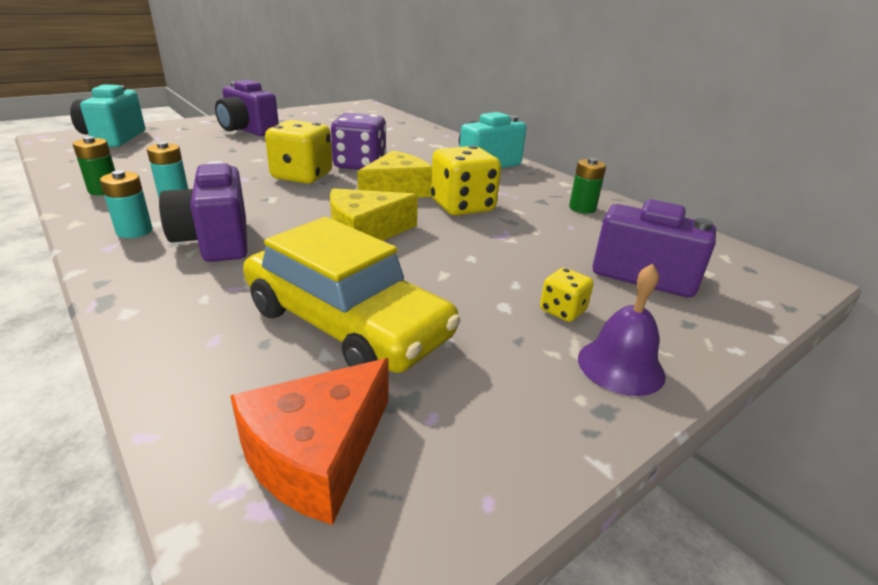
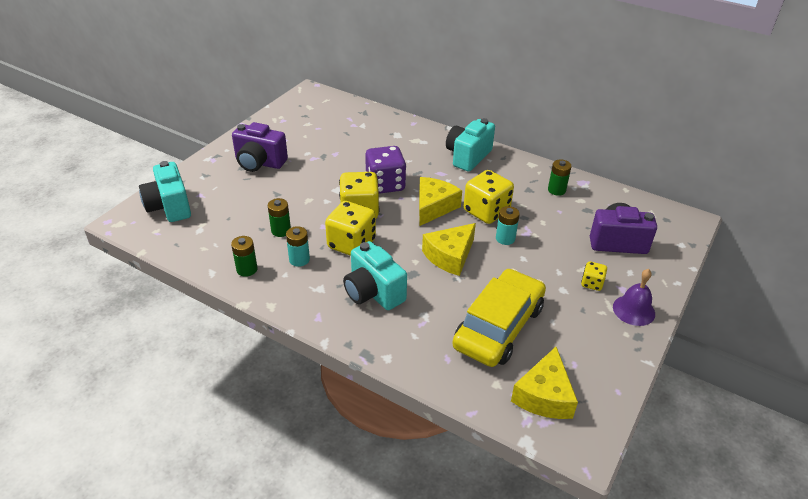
camera: 20 degrees left, 10 degrees up
(134, 231) = (316, 300): turquoise battery -> turquoise battery (505, 238)
(192, 172) = (281, 231): none -> green battery
(215, 241) = (373, 292): purple camera -> turquoise camera
(254, 197) = (351, 244): none -> yellow dice
(316, 454) = (544, 395): orange cheese -> yellow cheese
(347, 323) = (499, 327): yellow car -> yellow car turned 75 degrees counterclockwise

